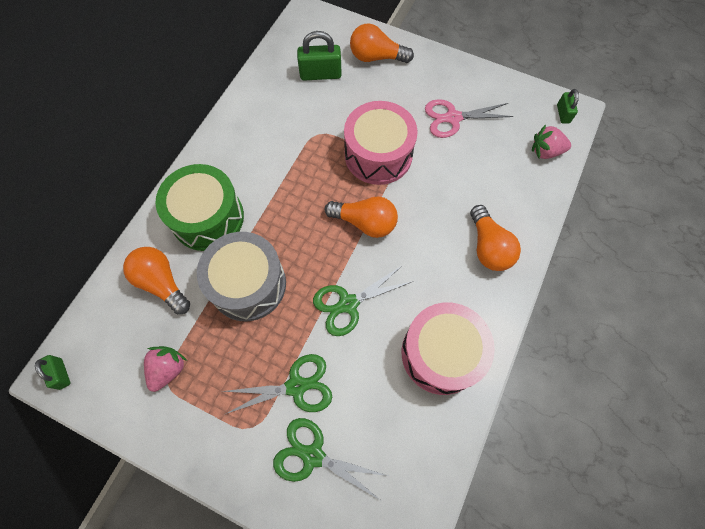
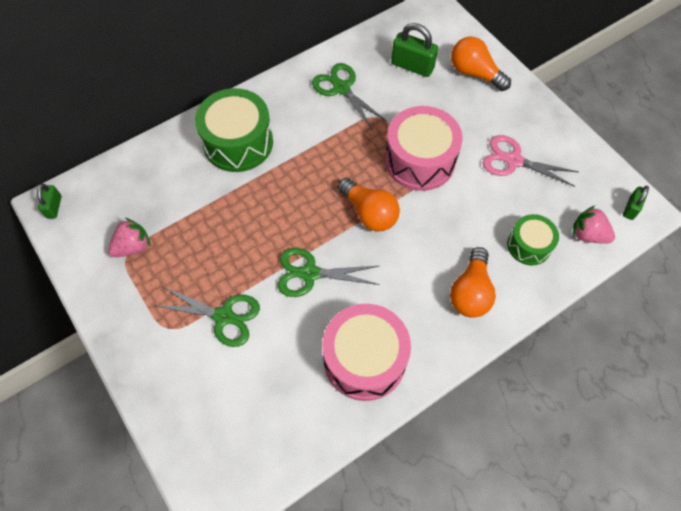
camera: 30 degrees right, 5 degrees down
(162, 283) = (170, 176): orange light bulb -> none
(248, 284) = (237, 213): grey drum -> none
(313, 456) = (201, 379): green scissors -> green scissors (341, 88)
(508, 183) = (529, 245): none -> green drum

